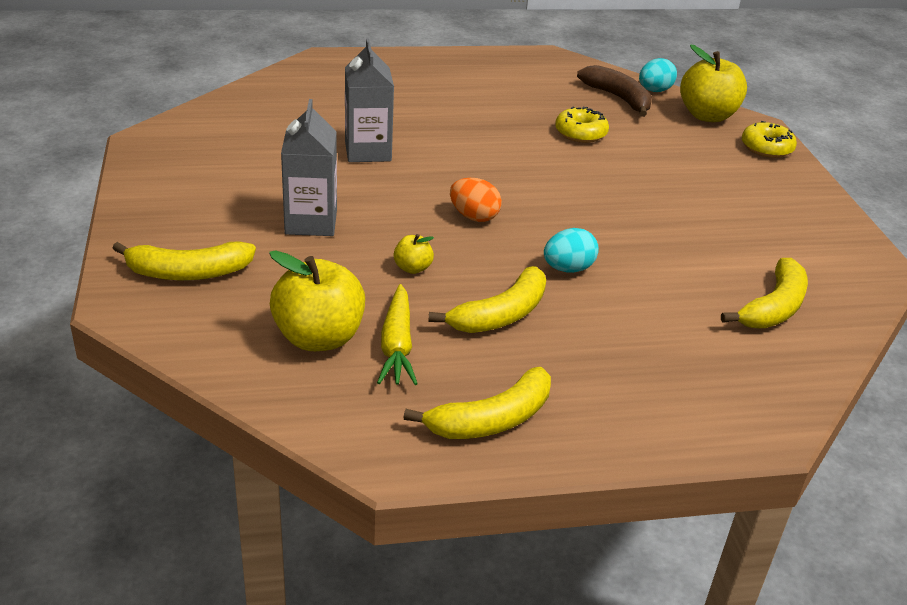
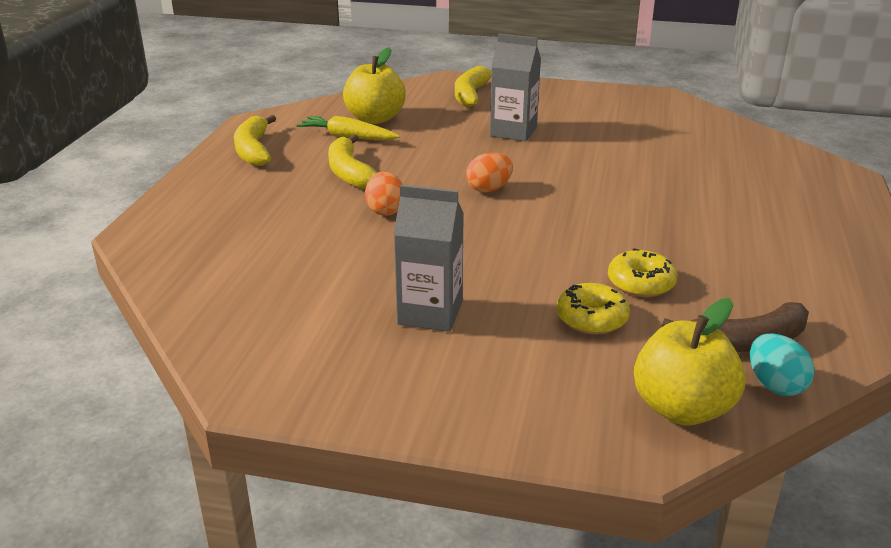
camera: 115 degrees right, 5 degrees down
(368, 151) = (623, 166): grey carton -> grey carton (430, 313)
(412, 268) = (430, 155): yellow apple -> none
(568, 269) = (385, 210): turquoise egg -> orange egg
(766, 148) = (563, 428): yellow donut -> yellow donut (591, 319)
(773, 307) = (251, 291): yellow banana -> none

